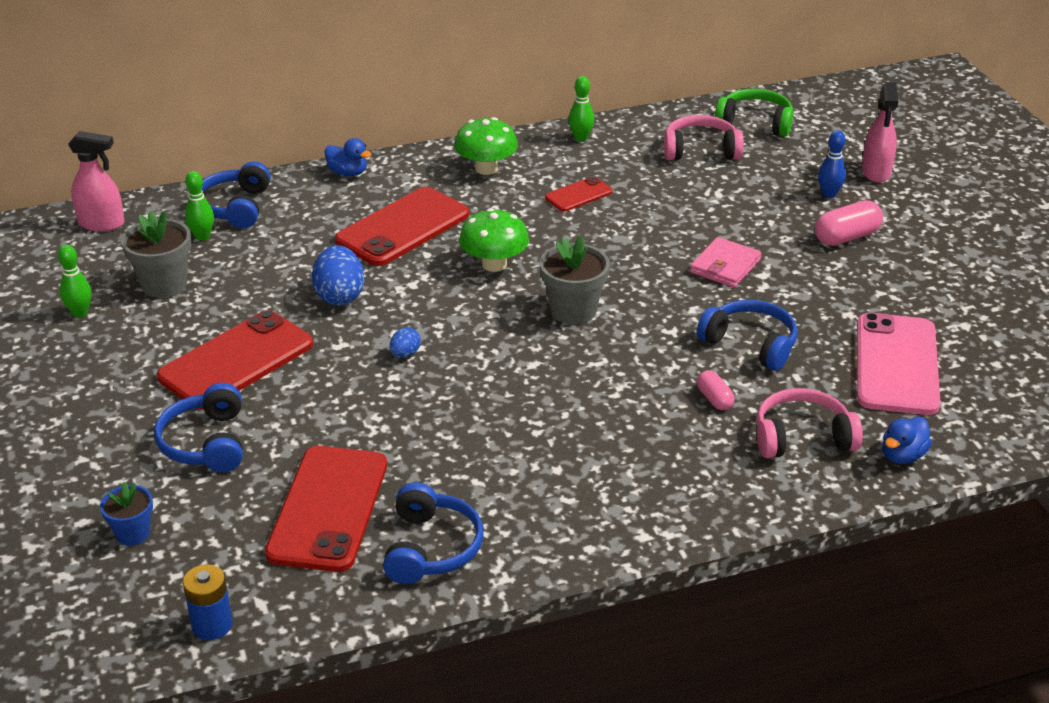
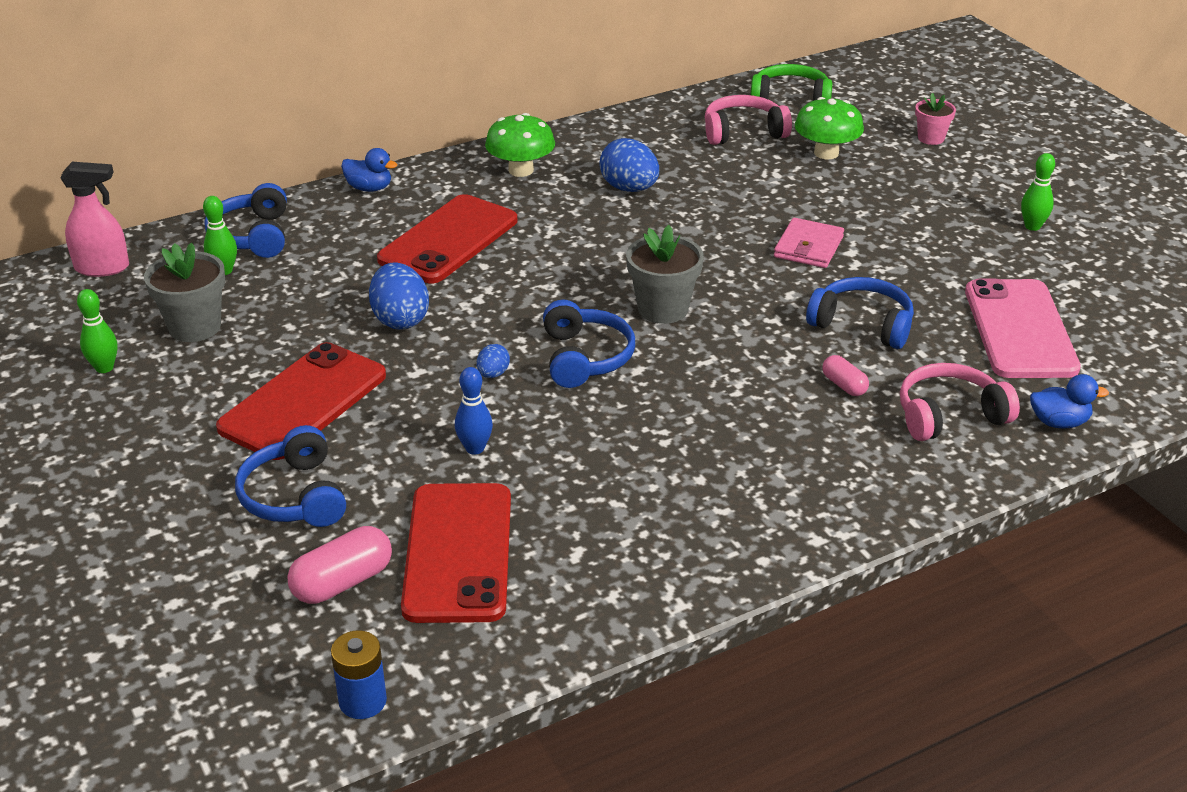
camera: 10 degrees left, 0 degrees up
(133, 533) = (238, 608): blue flower pot -> none
(431, 548) = (589, 581): blue headphones -> blue headphones (585, 357)
(494, 264) = (561, 269): green mushroom -> green mushroom (826, 153)
(578, 195) = (629, 188): red phone -> blue egg
(581, 138) = (612, 130): green bowling pin -> green bowling pin (1032, 226)
(829, 194) = (891, 164): blue bowling pin -> blue bowling pin (475, 448)
(846, 237) = (923, 206): pink capsule -> pink capsule (342, 582)
(876, 172) = (931, 138): pink spray bottle -> pink flower pot
(902, 455) = (1059, 422): blue duck -> blue duck turned 120 degrees counterclockwise

